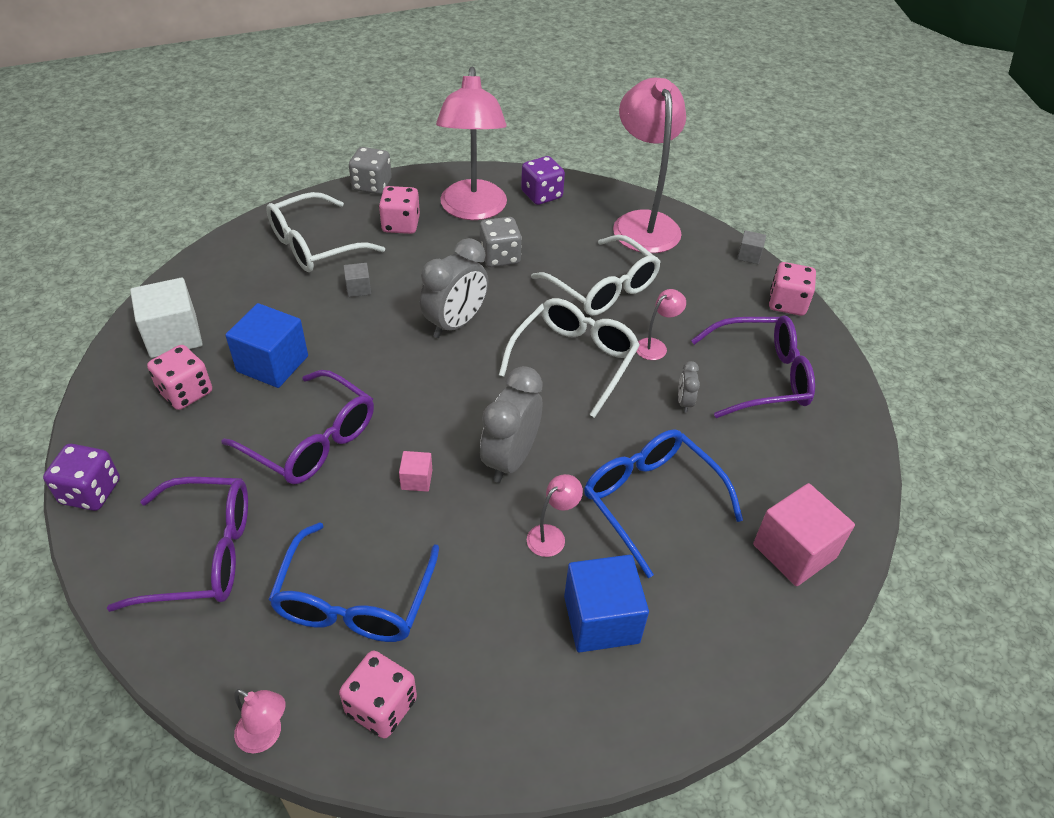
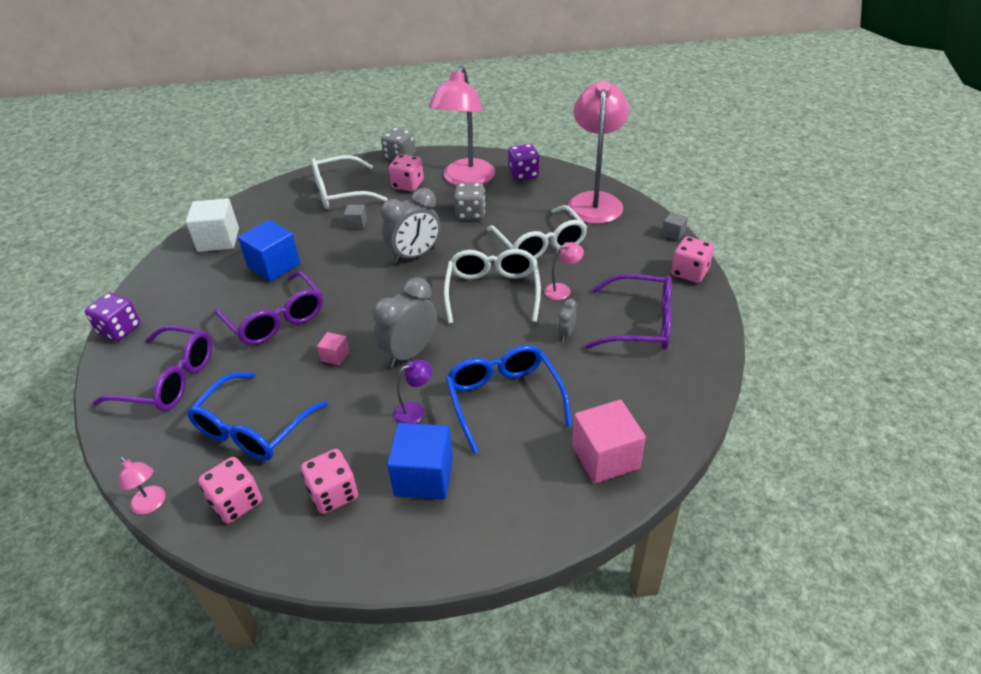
camera: 20 degrees right, 5 degrees down
(185, 392) = (209, 276): pink dice -> pink dice (333, 494)
(551, 535) = (415, 411): pink lamp -> purple lamp
(574, 360) = (493, 291): white glasses -> white glasses turned 45 degrees counterclockwise

